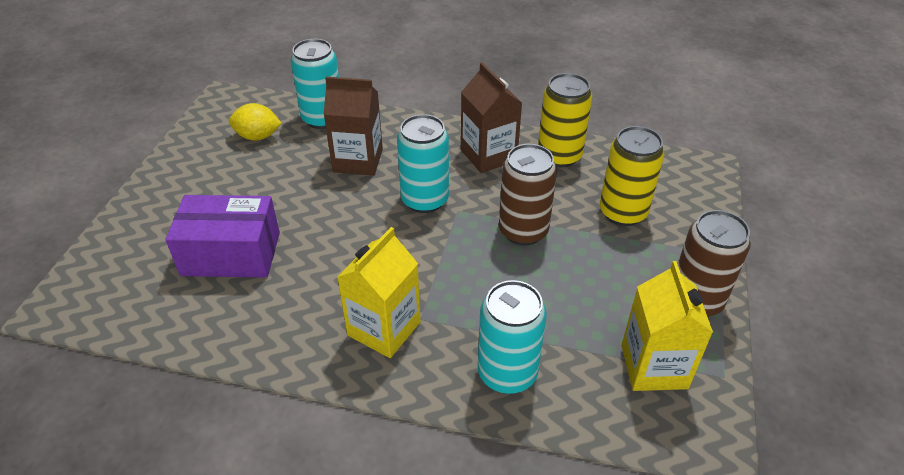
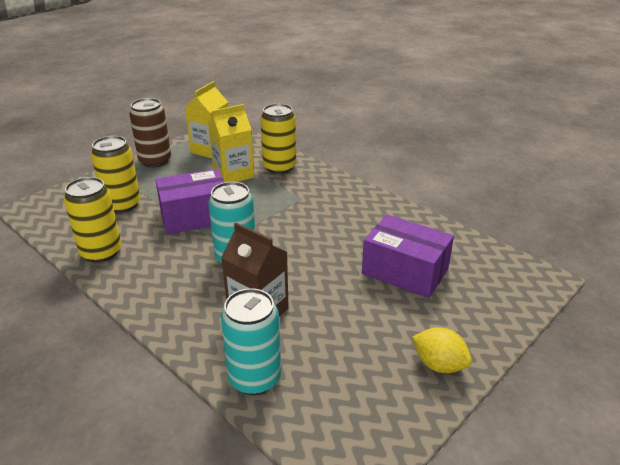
camera: 150 degrees left, 10 degrees down
(258, 136) = (337, 382): yellow lemon -> yellow lemon (439, 365)
(384, 328) = (326, 200): yellow carton -> yellow carton (233, 174)
(488, 155) = (150, 273): brown carton -> none
(507, 373) = (279, 167): turquoise can -> yellow can
(523, 231) = (195, 216): brown can -> purple box

